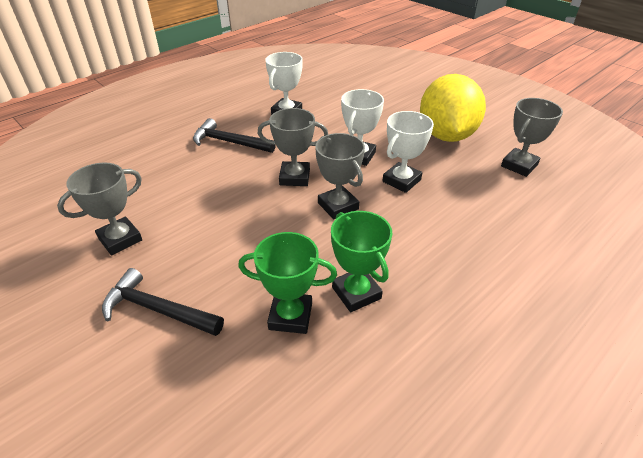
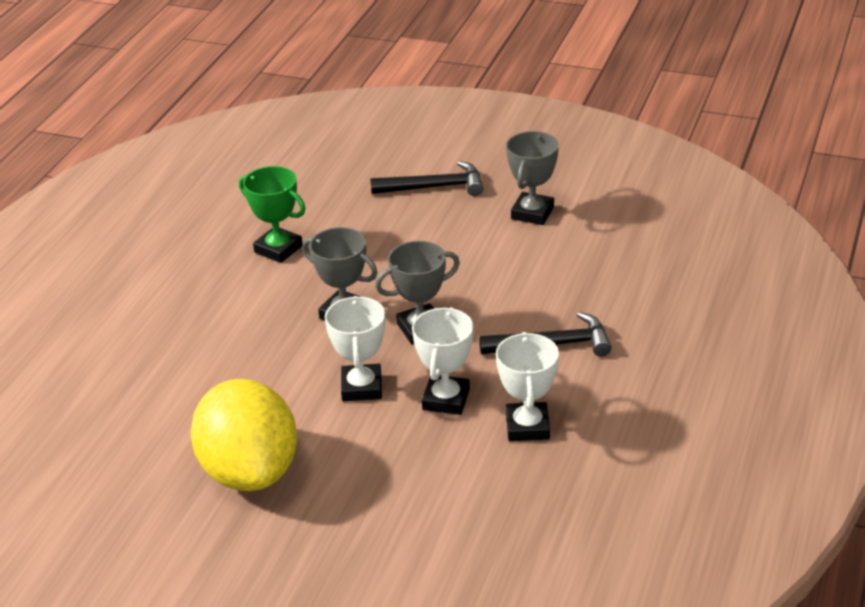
camera: 155 degrees right, 5 degrees down
(290, 316) = (324, 218): green trophy -> none
(401, 181) = (286, 371): white trophy -> white trophy (446, 399)
(519, 165) = (131, 451): grey trophy -> none

